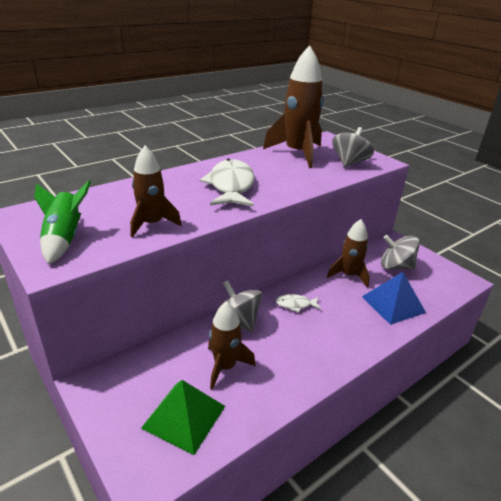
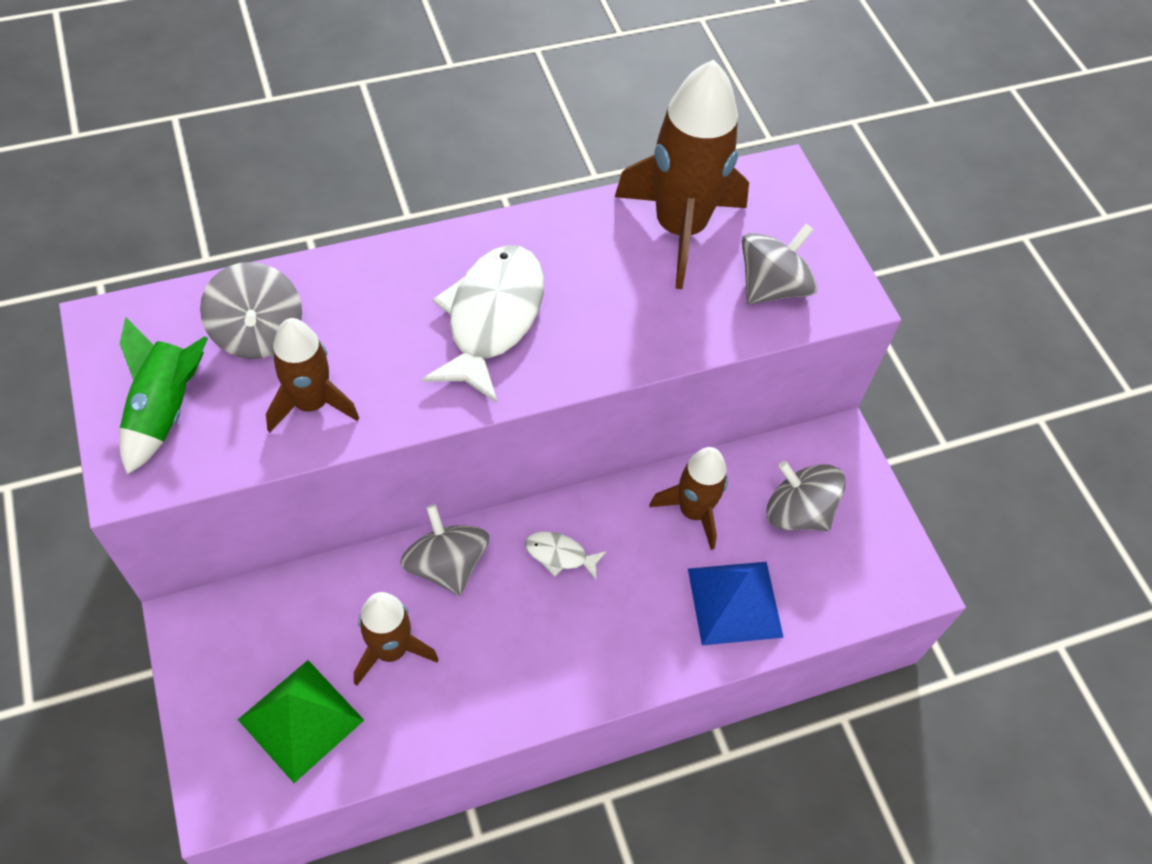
camera: 15 degrees right, 25 degrees up
(109, 205) = (258, 333): none -> grey spinning top

